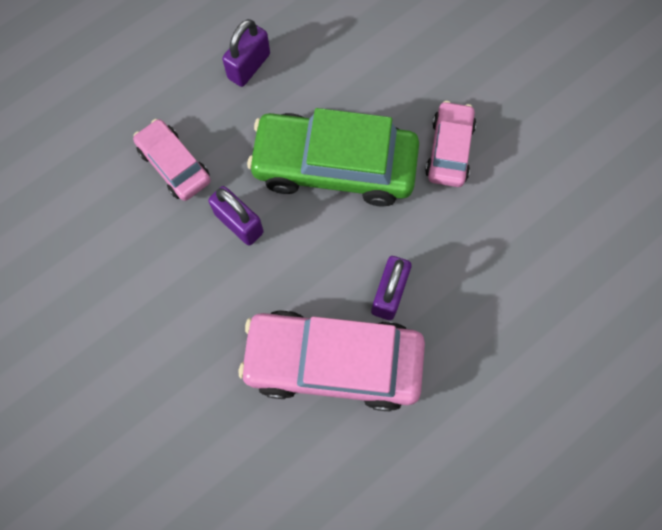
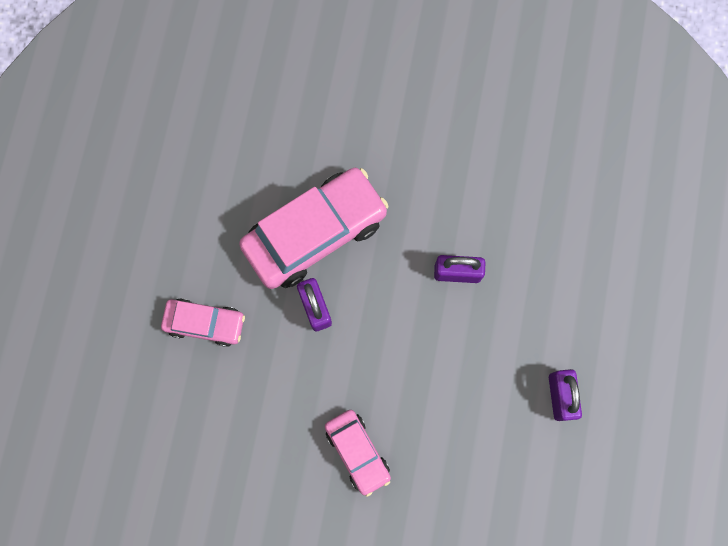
camera: 140 degrees right, 5 degrees up
(174, 165) = (539, 276): pink car -> pink car (205, 323)
(334, 166) = (428, 368): green car -> none

